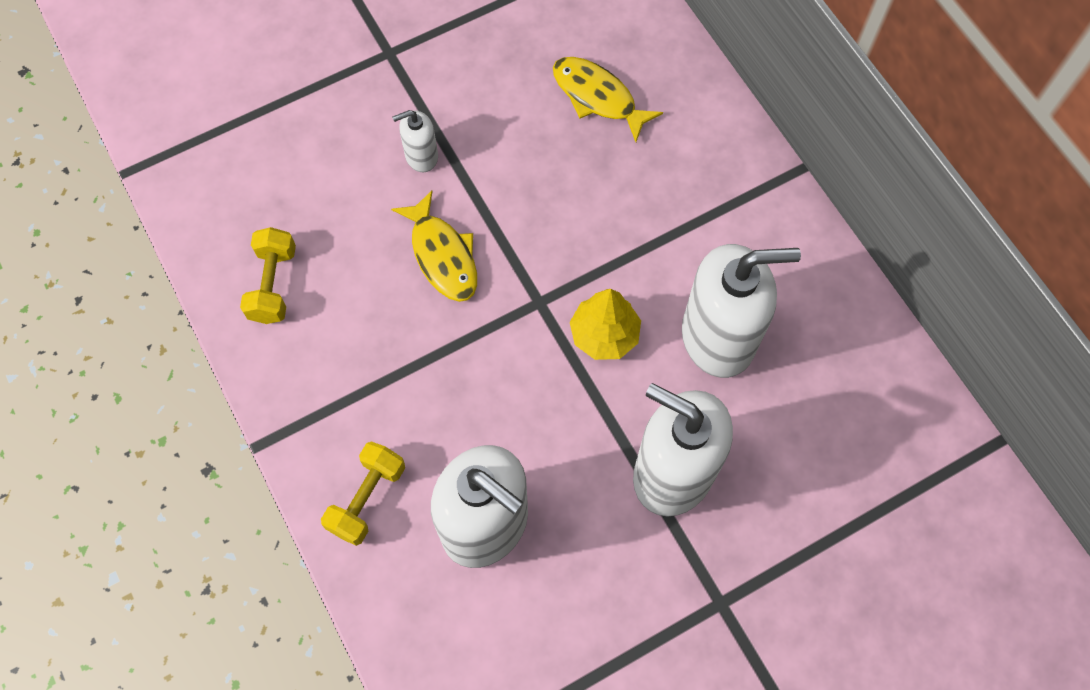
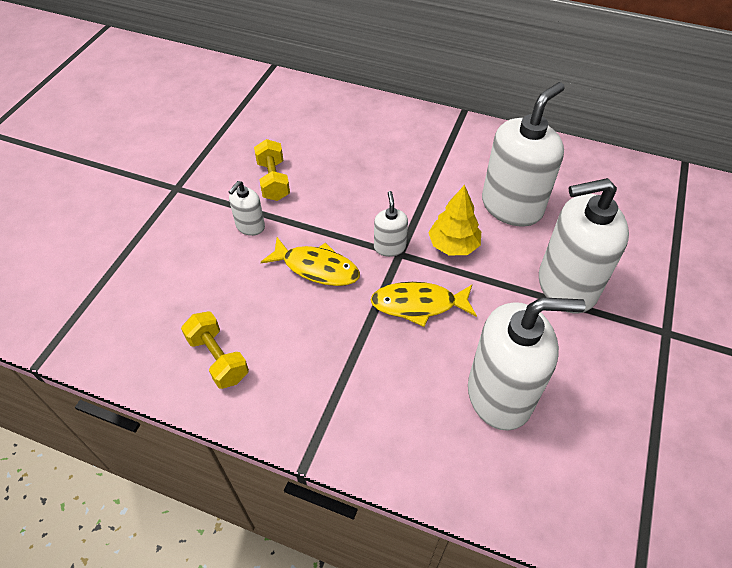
camera: 40 degrees left, 15 degrees down
(367, 499) = (413, 440): yellow dumbbell -> yellow dumbbell (273, 181)
(536, 286) = (389, 247): none -> white soap dispenser
(598, 97) = (326, 140): yellow fish -> yellow fish (418, 304)

